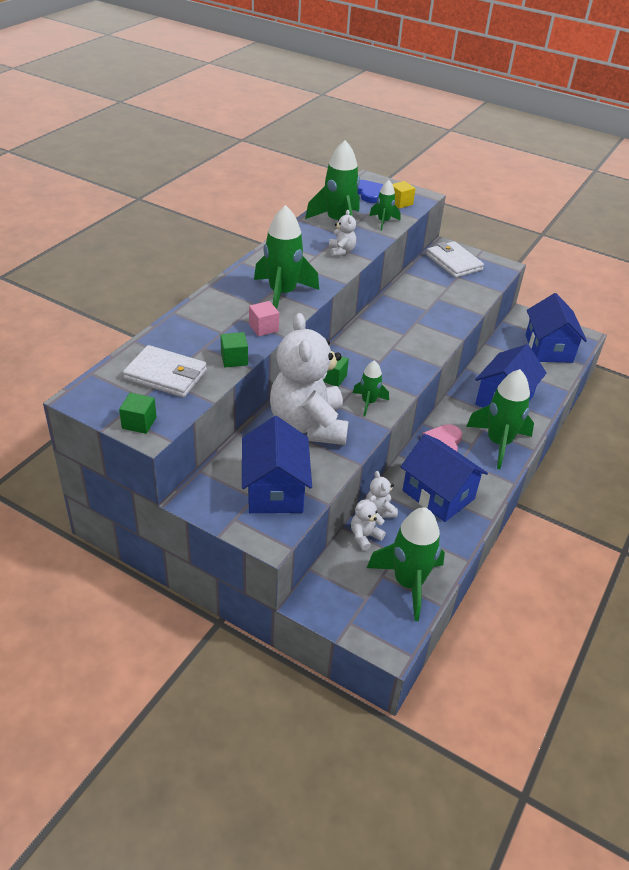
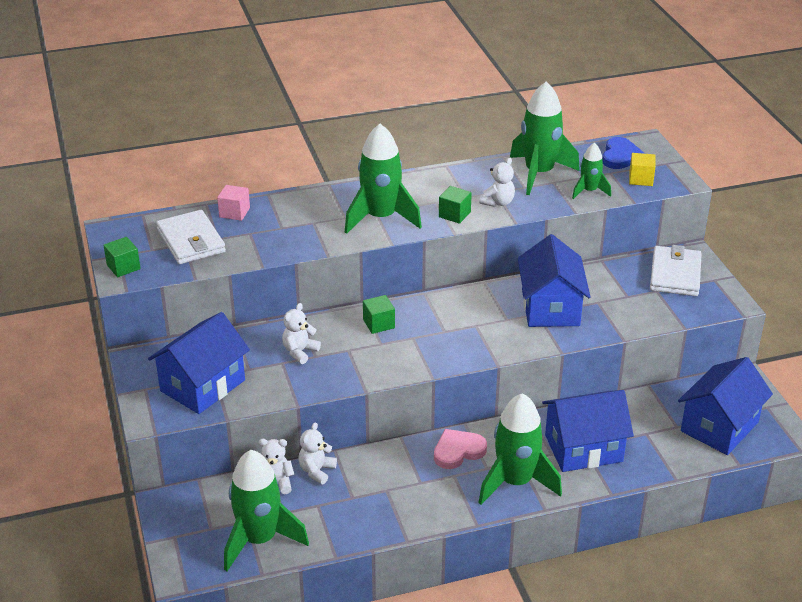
camera: 45 degrees right, 5 degrees down
(234, 359) = (259, 254): green cube -> green cube (454, 214)
(263, 328) = (321, 239): pink cube -> pink cube (234, 212)
(308, 425) = (300, 352): white teddy bear -> white teddy bear, size x0.40
(368, 402) = (379, 361): green rocket -> none
(438, 495) = (387, 490): blue house -> blue house (550, 308)

